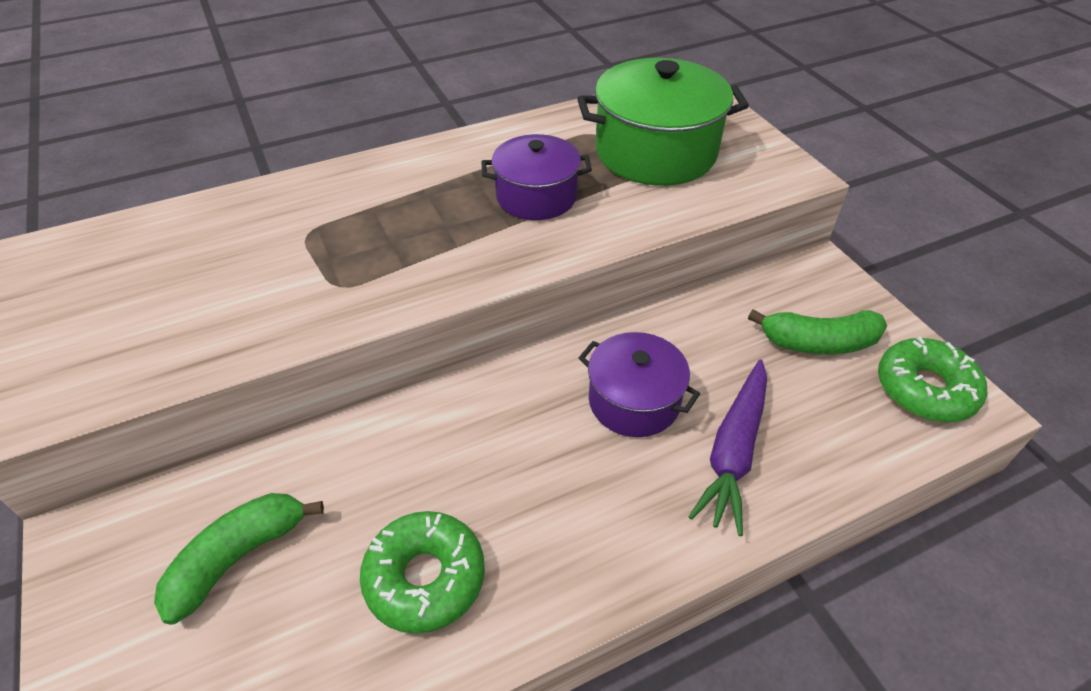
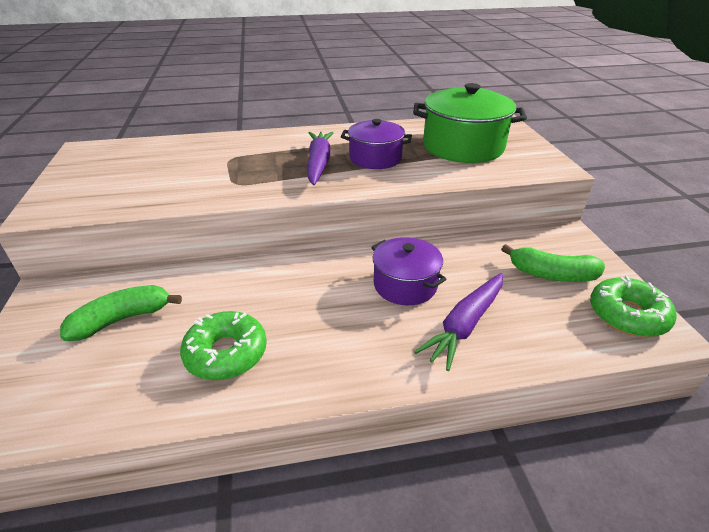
camera: 15 degrees right, 10 degrees down
(454, 221) = (319, 163): none -> purple carrot

